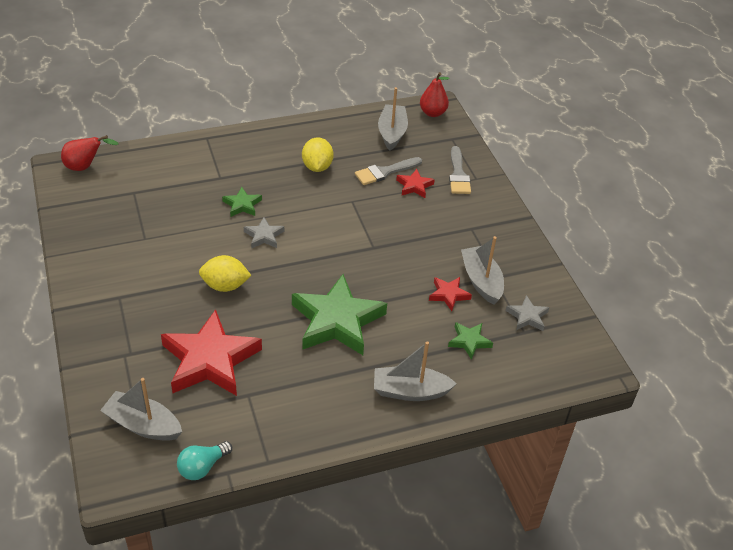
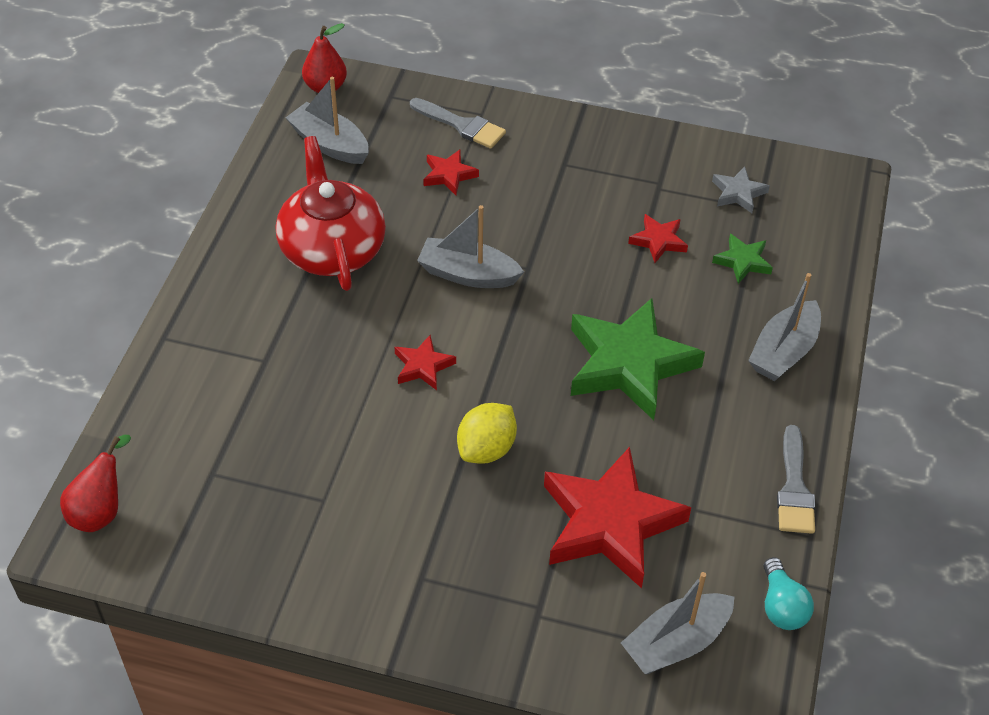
camera: 55 degrees left, 5 degrees up
(242, 205) = (343, 361): green star -> none
(264, 236) = (423, 366): grey star -> red star
(317, 167) = (332, 249): yellow lemon -> red teapot
(385, 172) = (399, 188): grey brush -> grey brush (794, 487)
(481, 281) = (657, 201): grey boat -> grey boat (468, 274)

